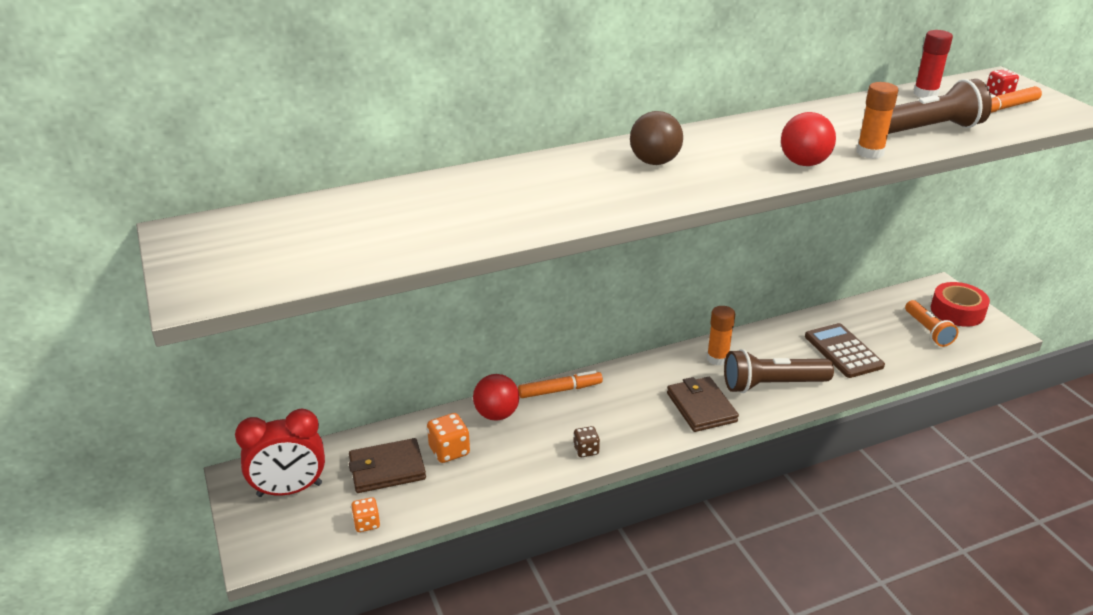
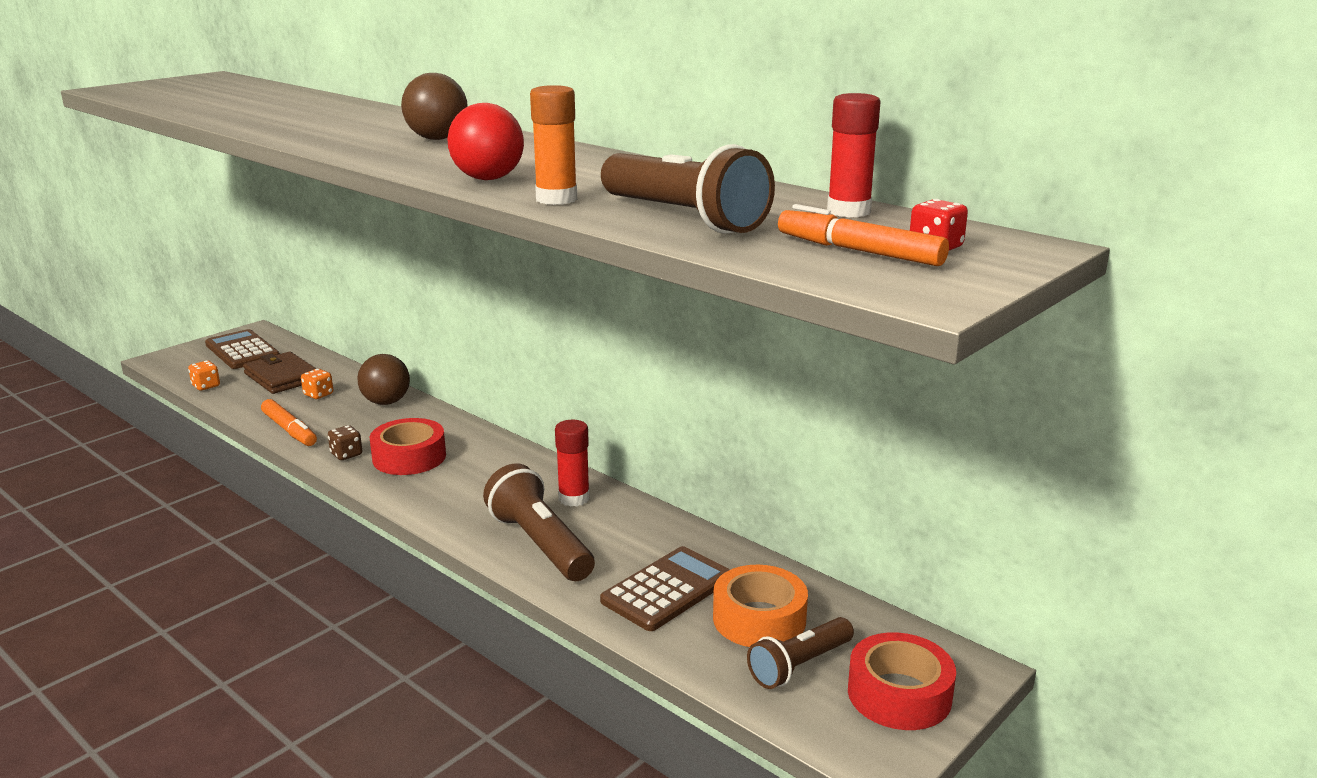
camera: 65 degrees right, 10 degrees down
(289, 490) = (242, 351): red clock -> brown calculator
(449, 451) = (318, 394): orange dice -> orange dice, size x0.65
(496, 414) = (386, 402): red ball -> brown ball
(560, 390) = (446, 422): orange marker -> orange marker (289, 430)
(611, 418) = (409, 457): none -> red tape
(701, 407) = (460, 504): brown wallet -> none
(717, 358) = (574, 498): orange glue stick -> red glue stick
(882, 330) = (759, 619): none -> orange tape
(927, 331) = (799, 665): orange flashlight -> brown flashlight

